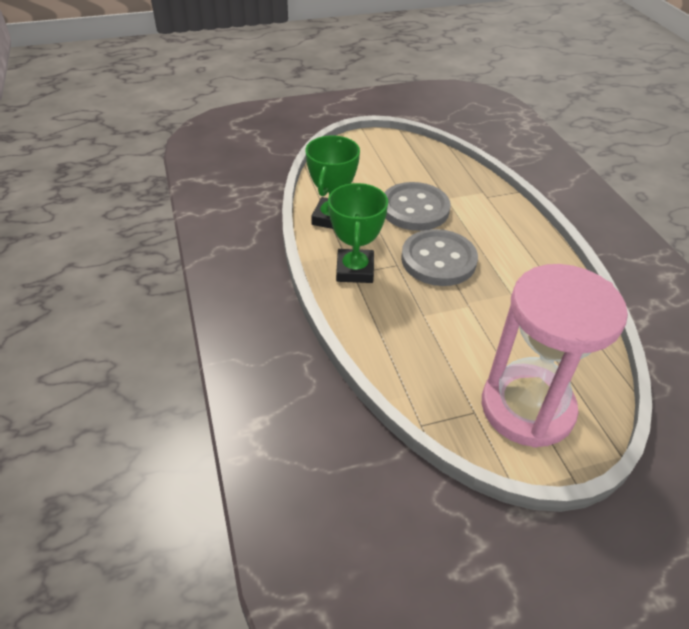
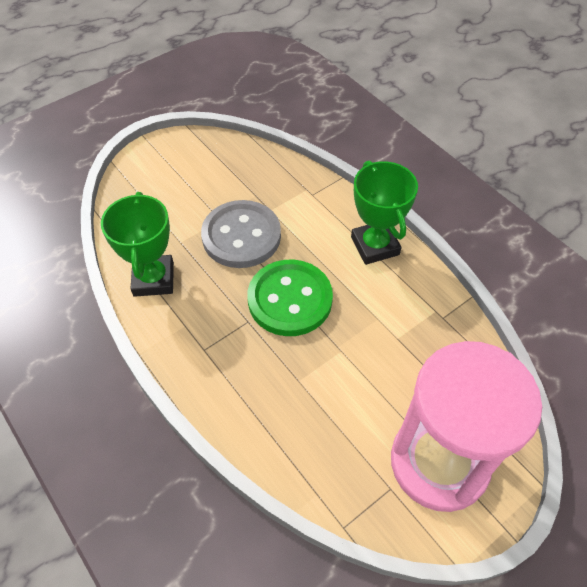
camera: 20 degrees left, 10 degrees up
(355, 270) = (204, 345): green trophy -> green trophy (375, 246)
(438, 260) = (290, 299): grey button -> green button

